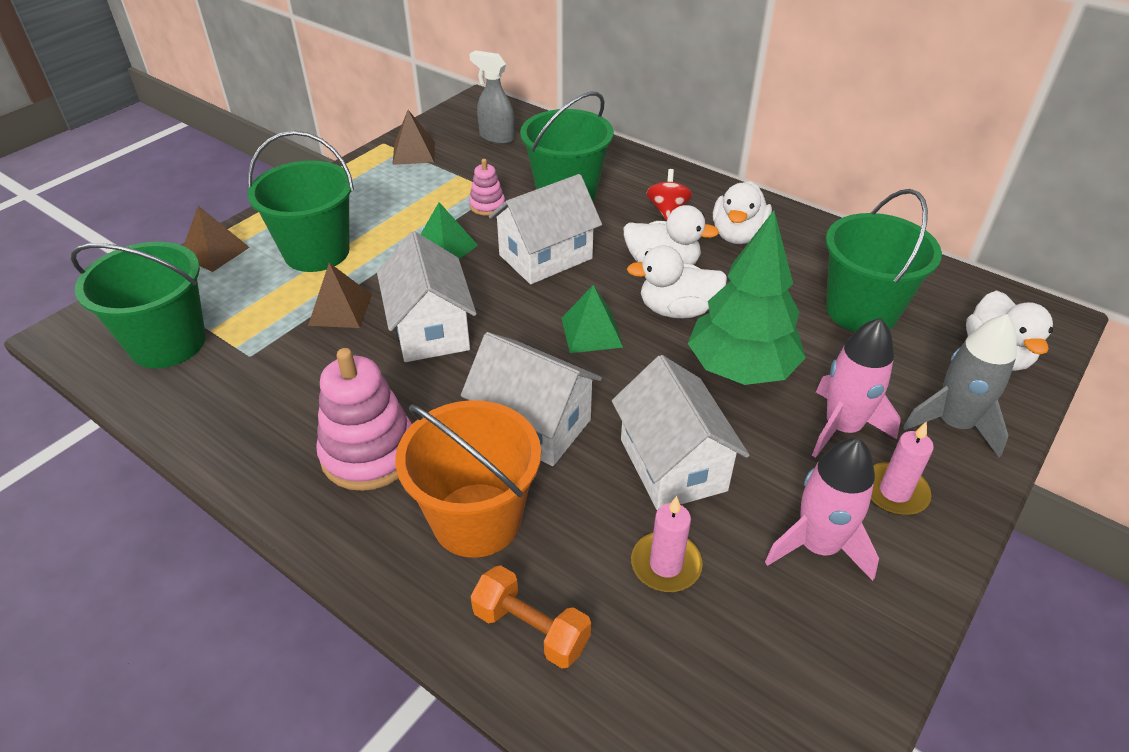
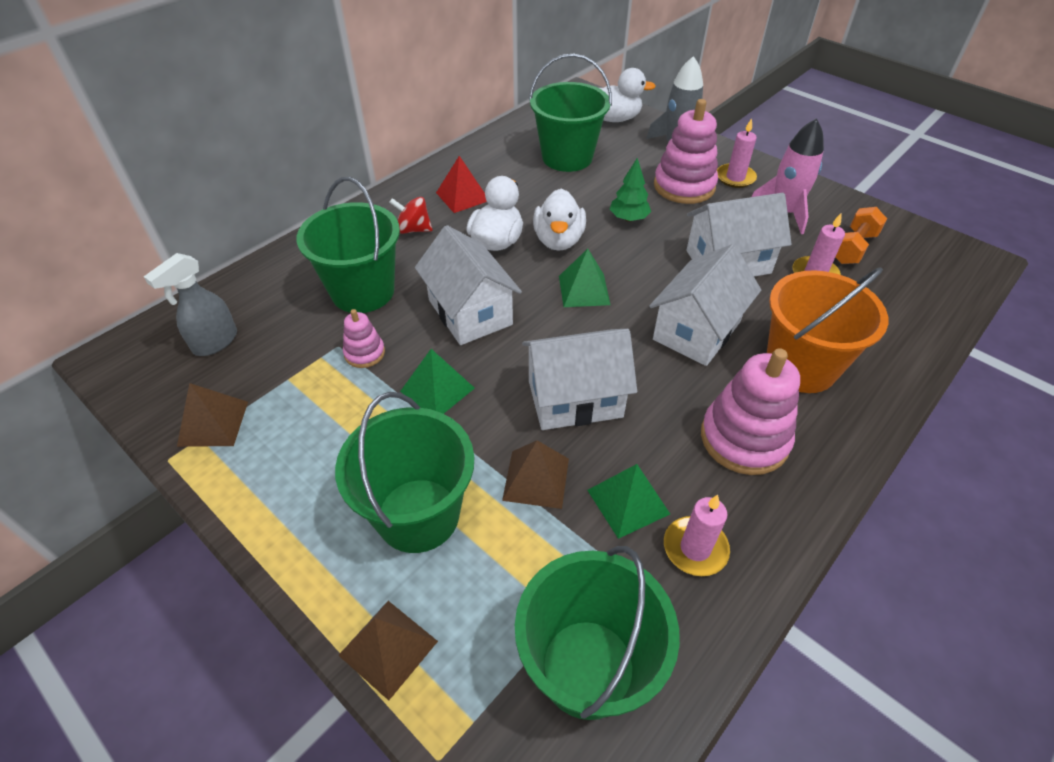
camera: 85 degrees left, 5 degrees up
(250, 407) = (695, 548): none -> pink candle
(307, 365) = (628, 501): none -> green pyramid
(531, 629) = (884, 340): orange dumbbell -> orange dumbbell (853, 248)
(737, 235) = (462, 196): white duck -> red pyramid
(741, 369) = (628, 218): green tree -> green tree, size x0.49
(842, 428) = (684, 186): pink rocket -> pink stacking toy

